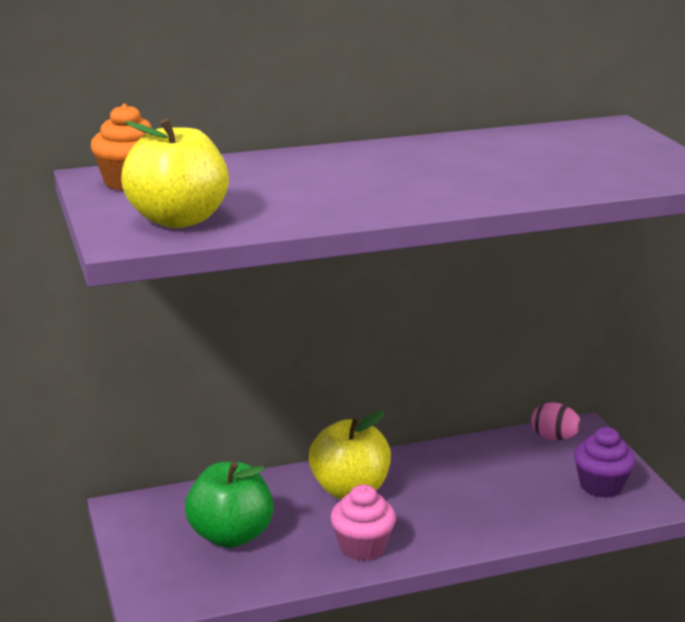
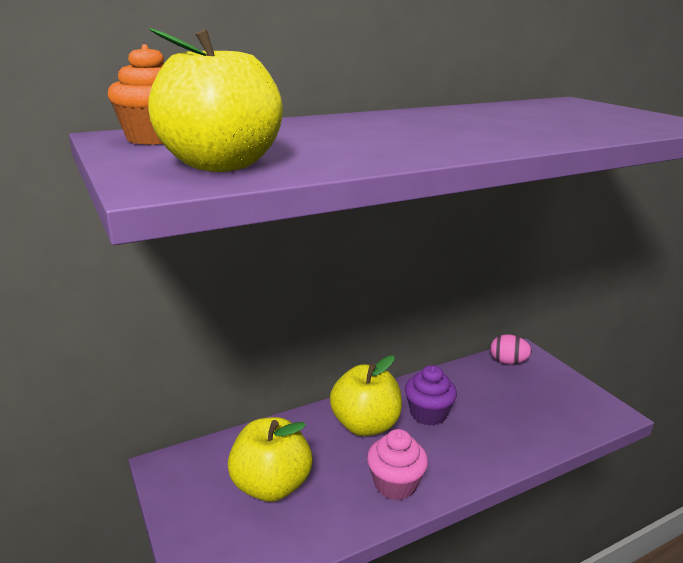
camera: 10 degrees left, 0 degrees up
(231, 535) = (271, 486): green apple -> yellow apple
(601, 486) = (564, 401): purple cupcake -> purple cupcake (428, 414)

